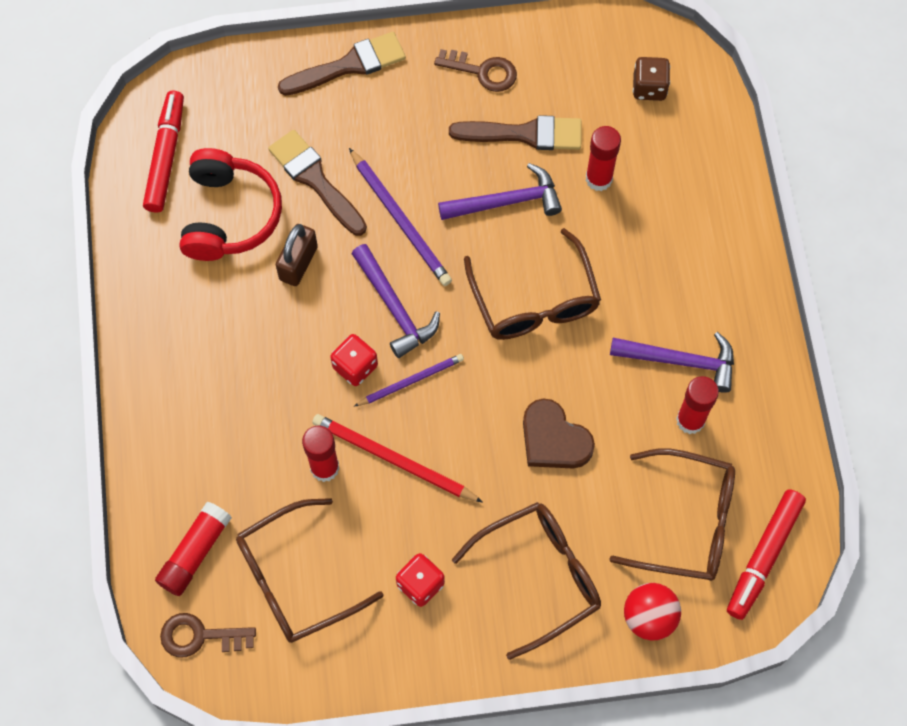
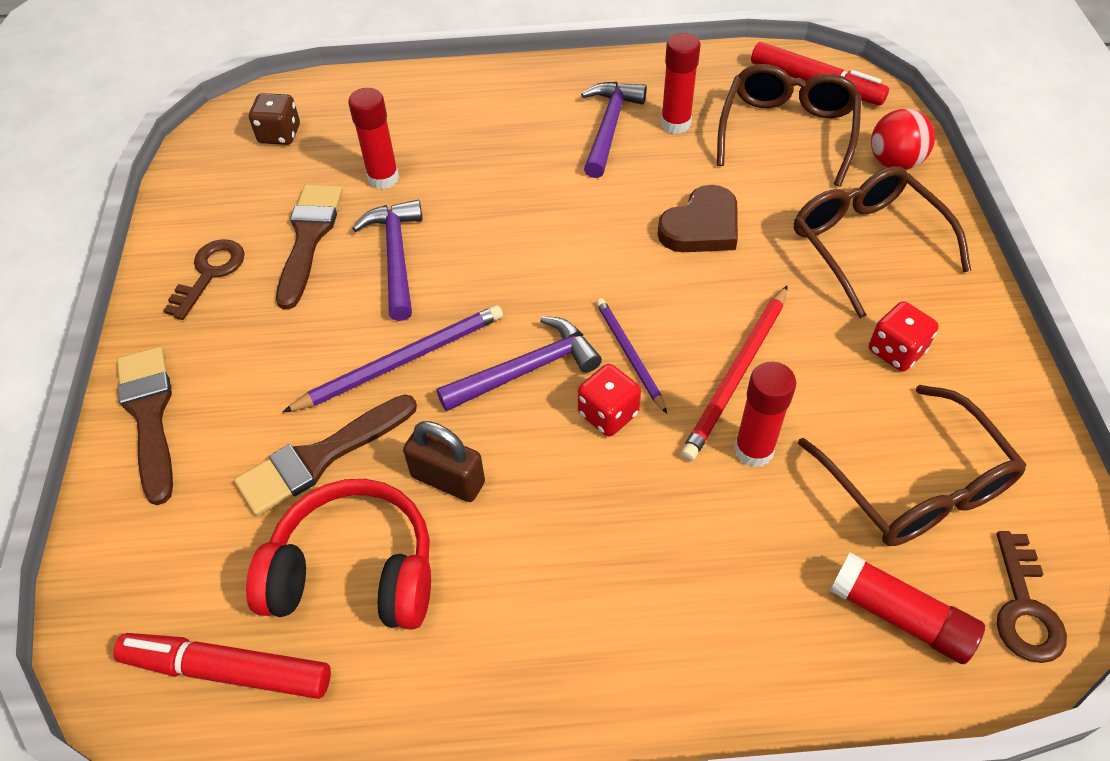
camera: 85 degrees left, 15 degrees down
(534, 300) = (529, 237): brown glasses -> none

